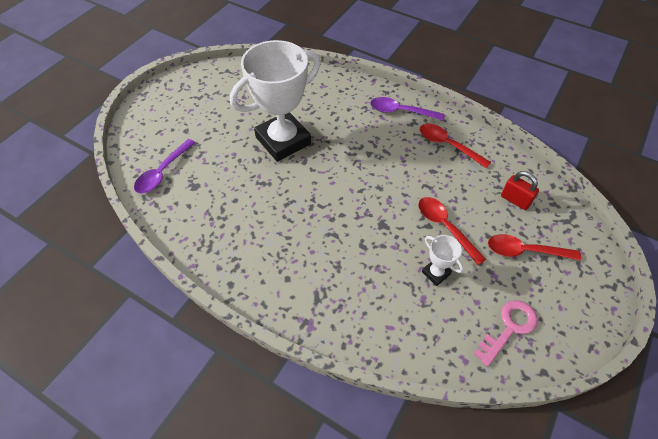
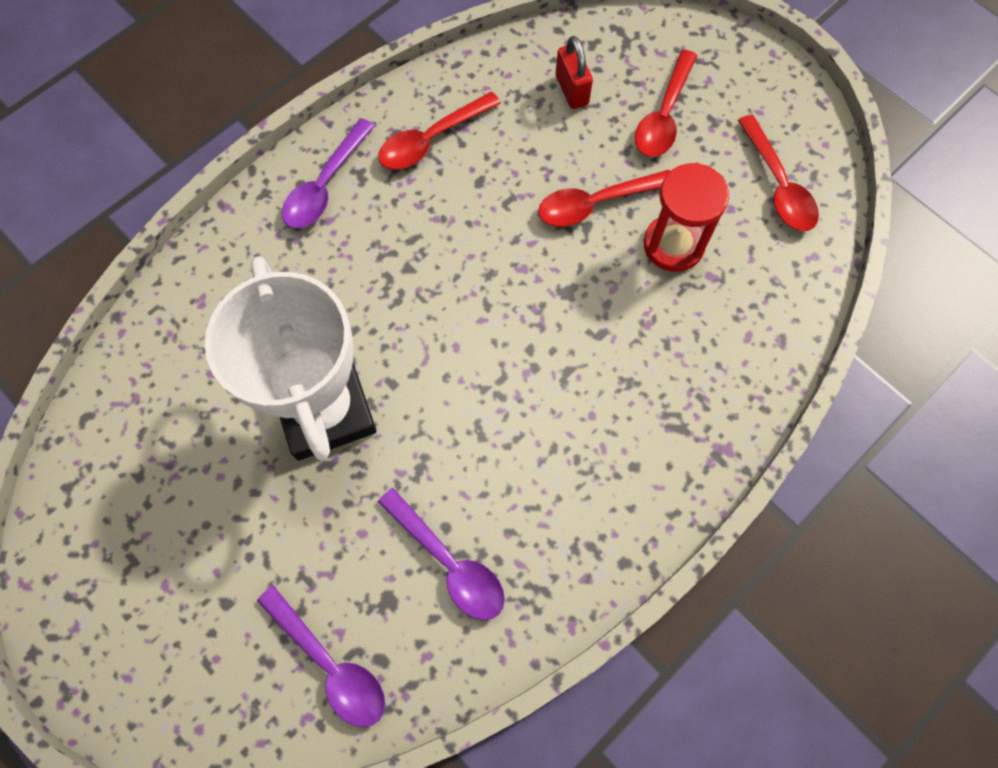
camera: 75 degrees left, 15 degrees up
(217, 205) = (448, 562): none -> purple spoon
(436, 273) = (673, 245): white trophy -> red hourglass
(509, 328) = (777, 184): pink key -> red spoon
(515, 200) = (572, 90): red padlock -> red padlock turned 75 degrees counterclockwise

